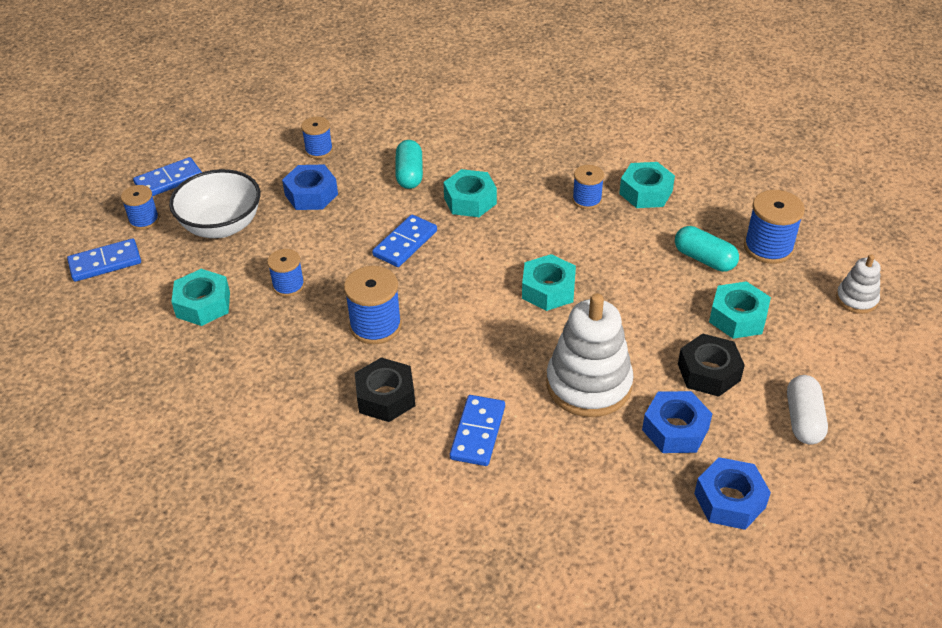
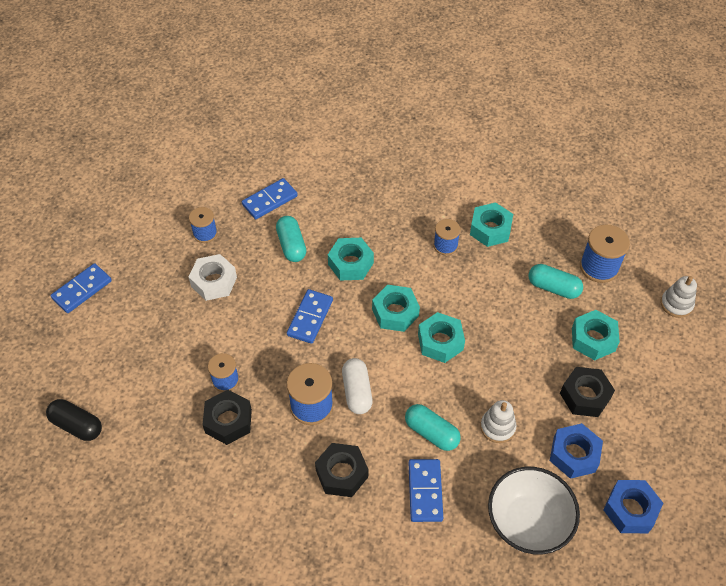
camera: 15 degrees left, 10 degrees up
(105, 262) = (56, 388): blue domino -> blue domino (269, 200)
(113, 300) = (77, 425): none -> black capsule
(144, 220) = (75, 336): blue spool -> none
(203, 304) = (158, 414): turquoise nut -> turquoise nut (395, 312)
(222, 226) = (146, 329): white bowl -> white bowl (527, 522)
(276, 324) = (228, 421): none -> black nut
(311, 194) = (214, 282): blue nut -> white nut
(506, 376) = (431, 433): none -> turquoise capsule
(588, 384) = (497, 427): white stacking toy -> white stacking toy, size x0.51
(803, 419) = (665, 425): white capsule -> white capsule (357, 392)

